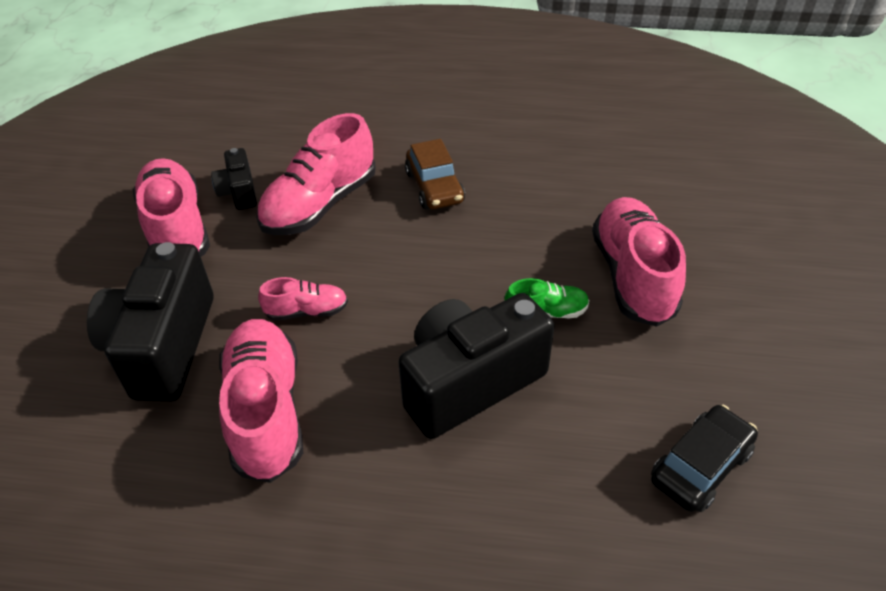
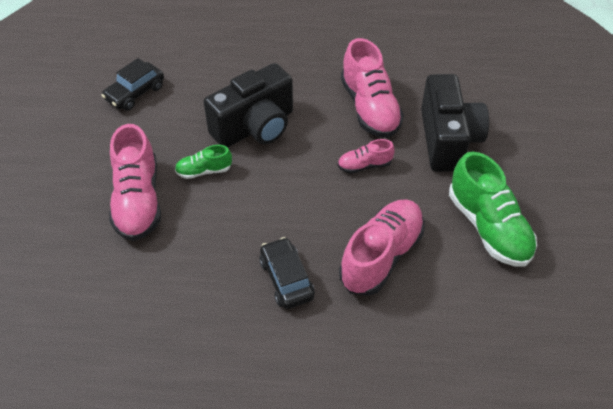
camera: 175 degrees right, 5 degrees up
(177, 229) = (488, 227): pink shoe -> green shoe
(239, 192) = (455, 266): black camera -> none
(434, 187) = (286, 279): brown car -> black car

